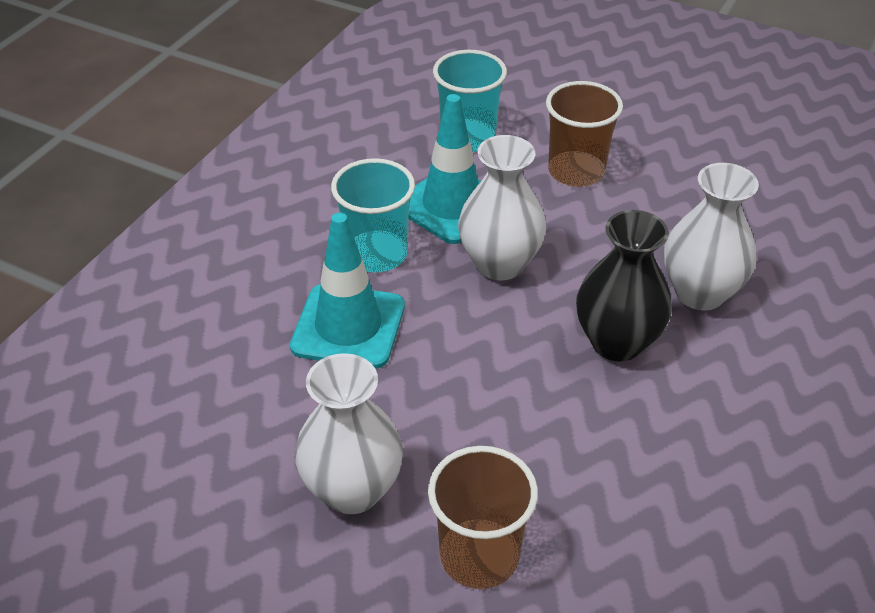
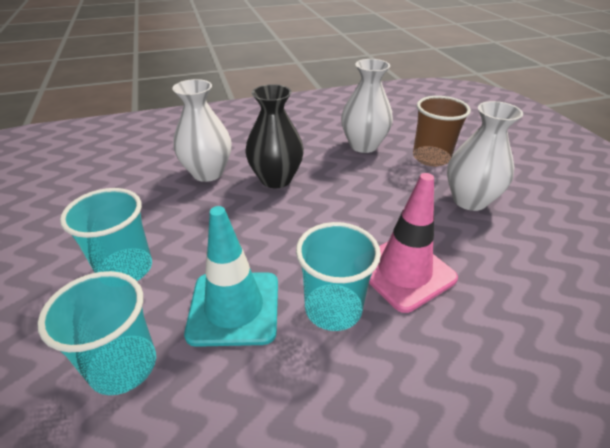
camera: 135 degrees left, 5 degrees down
(348, 326) = (404, 272): turquoise traffic cone -> pink traffic cone
(499, 264) = (268, 246): white vase -> white vase (363, 145)
(576, 171) = (126, 269): brown cup -> turquoise cup

